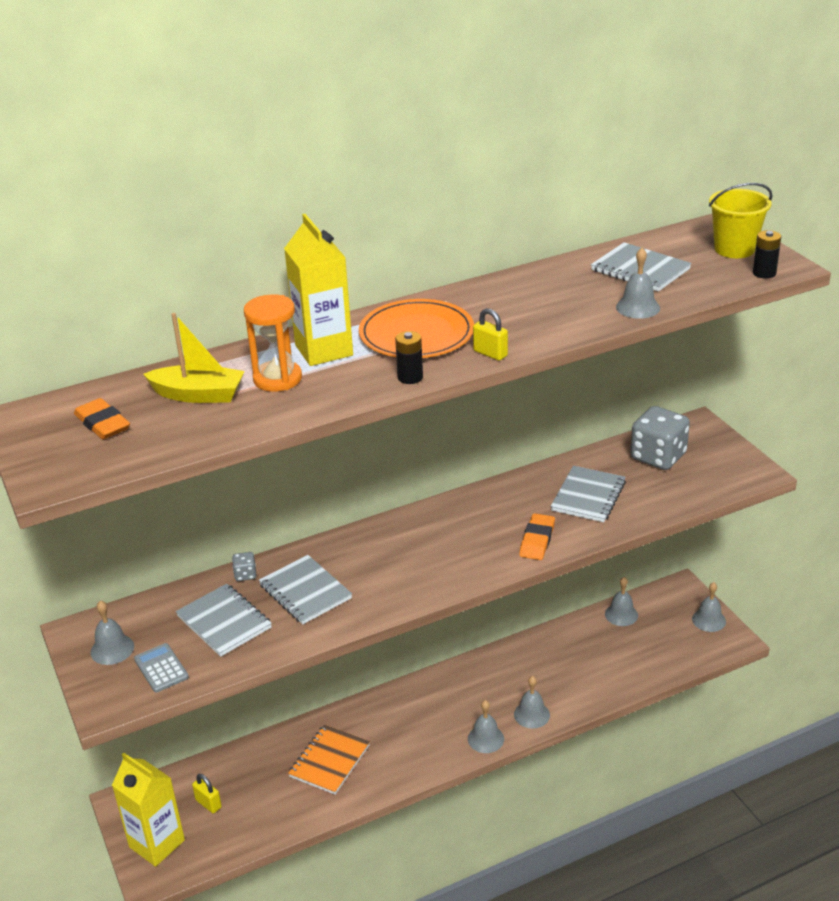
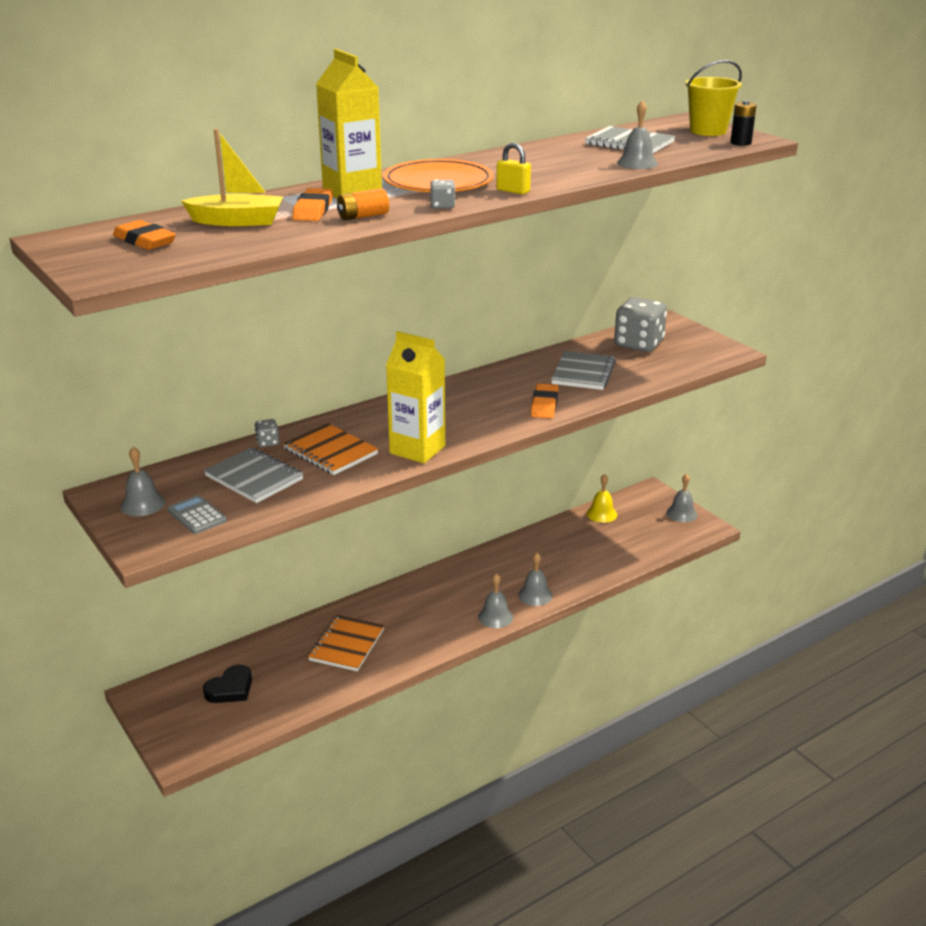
camera: 10 degrees left, 5 degrees down
(157, 843) = (182, 726): yellow carton -> yellow carton (417, 450)
(208, 803) = (230, 688): yellow padlock -> black heart
(277, 379) = (313, 210): orange hourglass -> orange eraser
(305, 592) = (330, 452): grey notebook -> orange notebook
(325, 392) = (363, 216): none -> orange battery
(410, 377) = (442, 206): black battery -> grey dice
(621, 614) = (601, 514): grey bell -> yellow bell

